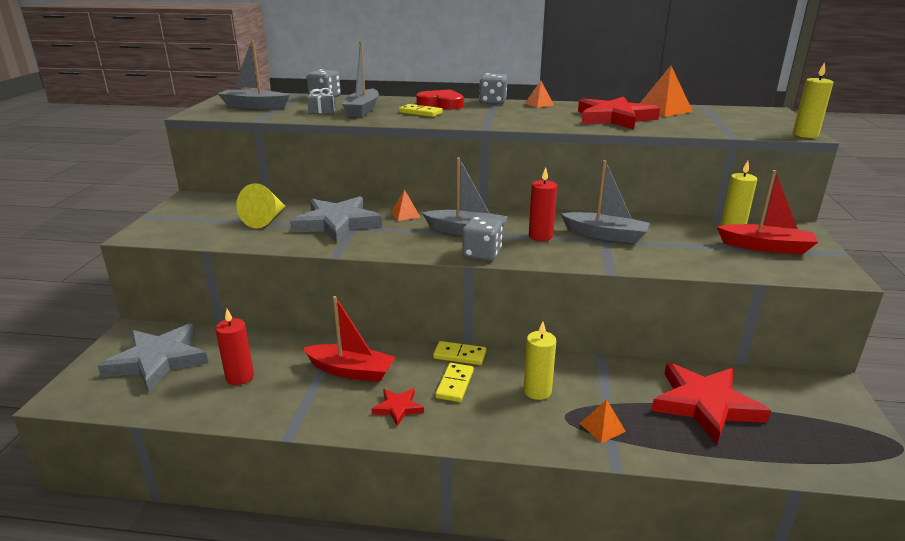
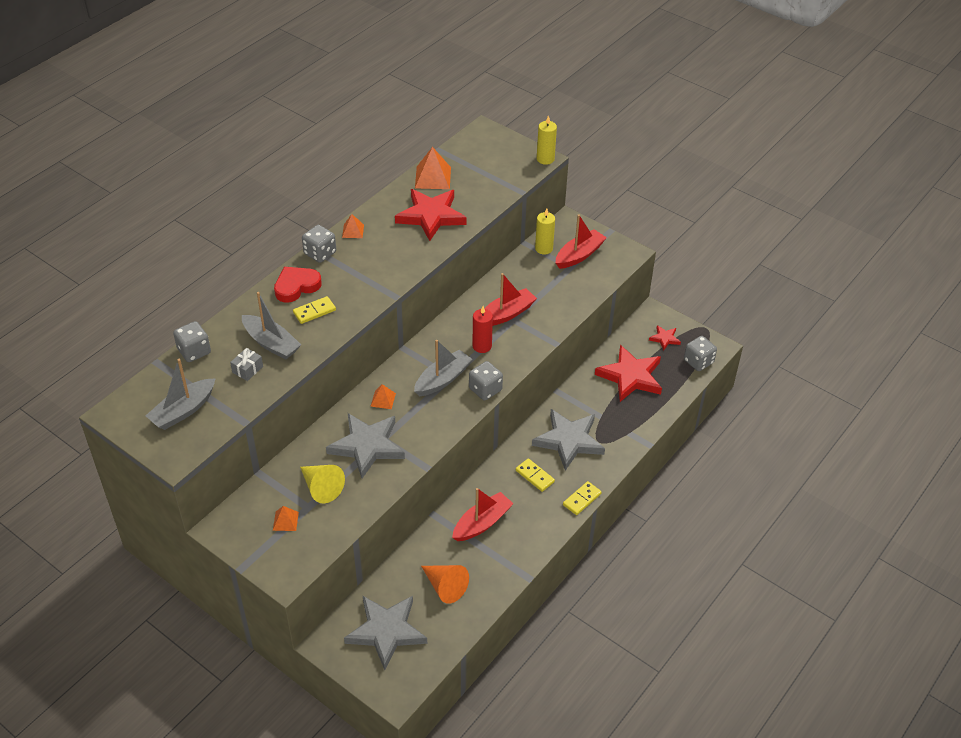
camera: 60 degrees left, 20 degrees up
(240, 377) = (445, 587): red candle -> orange cone
(398, 408) = (538, 514): red star -> red star (665, 339)
(459, 355) = (506, 459): yellow domino -> yellow domino (582, 499)
(537, 391) = (569, 441): yellow candle -> grey star
(602, 427) = (618, 431): orange pyramid -> orange pyramid (285, 521)
(605, 235) = (506, 314): grey boat -> red boat
(832, 462) = (698, 361): none -> grey dice

